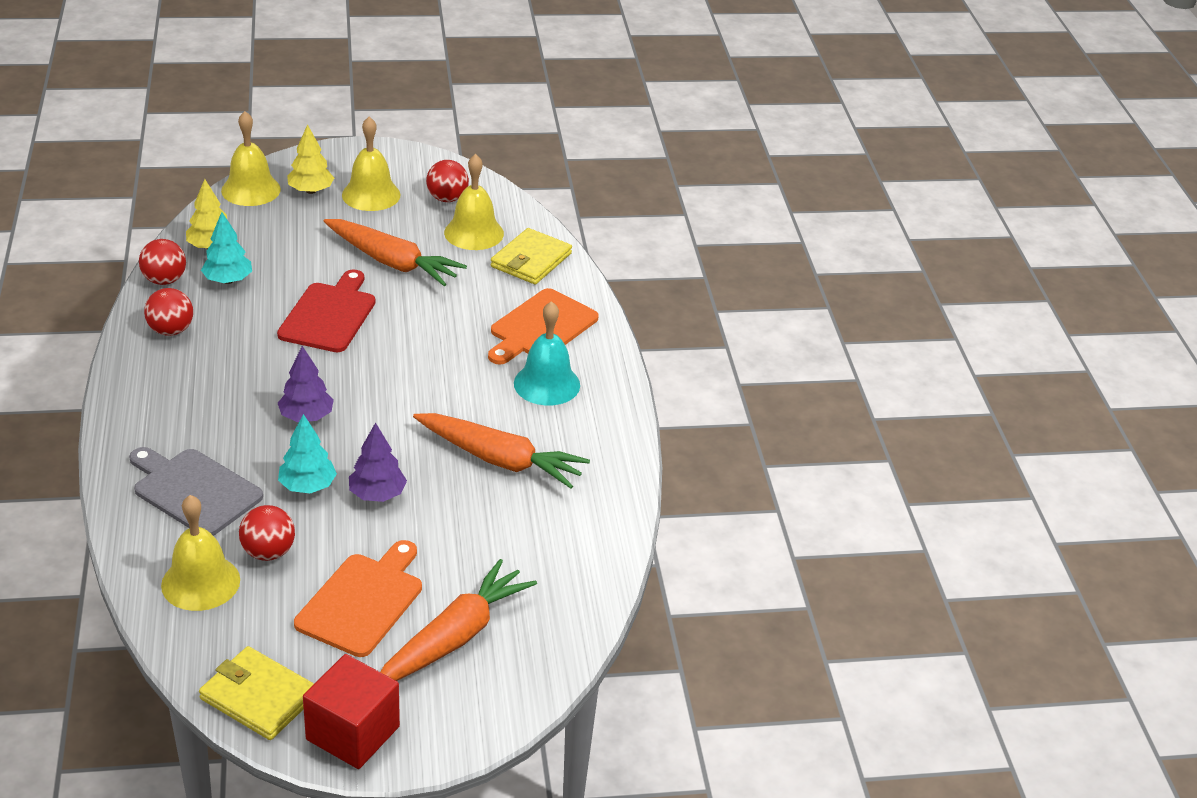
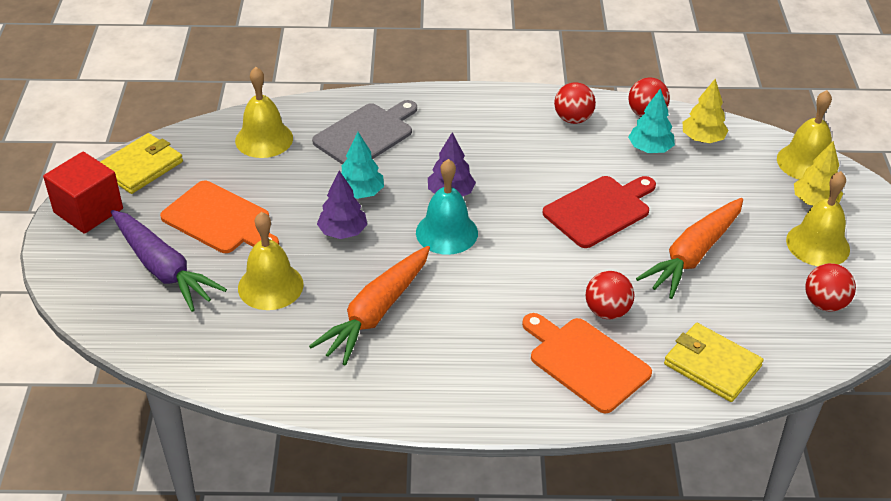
camera: 100 degrees right, 5 degrees up
(268, 552) = (287, 171): red ball -> red ball (607, 311)
(329, 315) = (600, 210): red cutting board -> red cutting board turned 60 degrees counterclockwise
(454, 637) = (163, 269): orange carrot -> purple carrot
(474, 233) = (759, 321): yellow bell -> yellow bell (270, 286)
(547, 384) = (488, 357): turquoise bell -> turquoise bell (446, 232)

